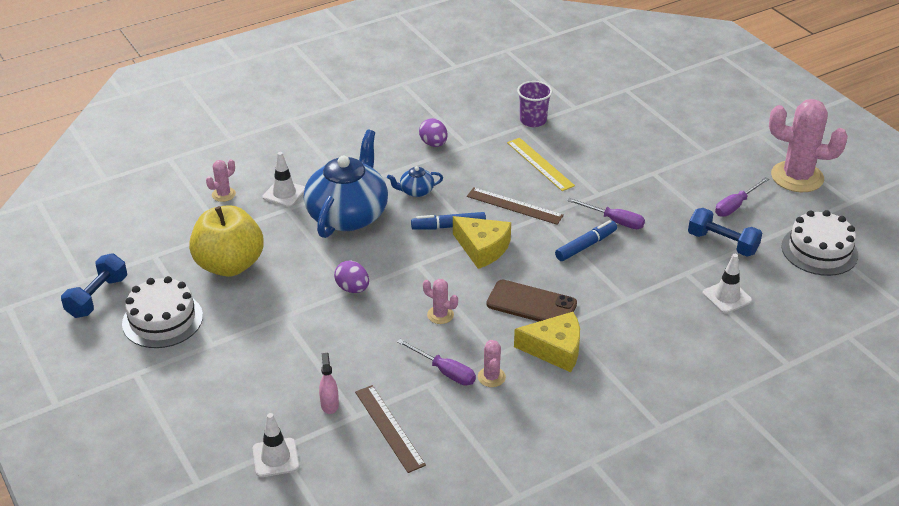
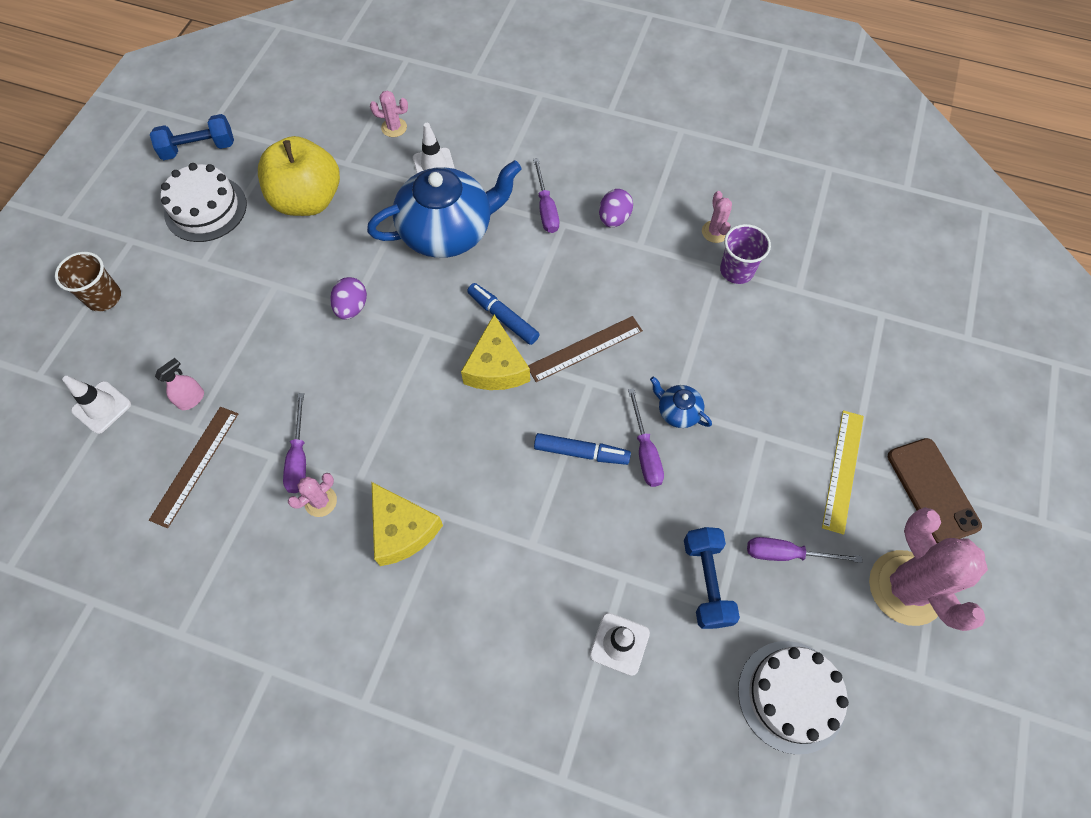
camera: 50 degrees right, 25 degrees up
(172, 413) = (104, 297): none -> brown cup
(387, 166) = (546, 208): none -> purple screwdriver
(416, 191) = (530, 256): blue teapot -> blue teapot (678, 411)
(440, 315) = (372, 400): pink cactus -> pink cactus (715, 232)
(514, 206) = (585, 349): brown ruler -> brown ruler turned 75 degrees clockwise
(531, 304) = (451, 464): brown phone -> brown phone (932, 490)
(540, 164) = (672, 324): yellow ruler -> yellow ruler (842, 470)

